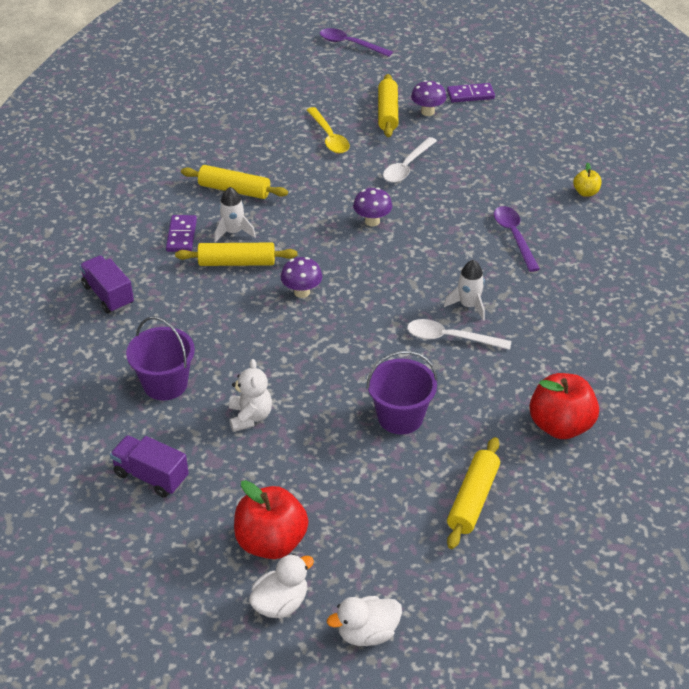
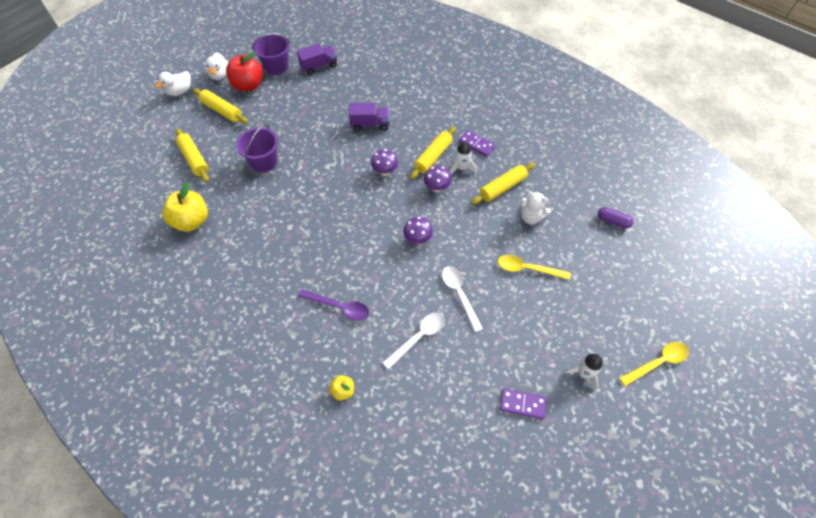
camera: 125 degrees right, 15 degrees up
(108, 295) = (450, 97): purple truck -> purple truck (370, 124)
(165, 384) = (368, 92): purple bucket -> purple bucket (276, 66)
(210, 105) = (613, 221): none -> purple capsule
(250, 417) = (319, 110): white teddy bear -> white teddy bear (531, 217)
(350, 44) = (658, 362): purple spoon -> yellow spoon
(367, 633) = (180, 91): white duck -> white duck turned 150 degrees counterclockwise
(387, 113) = (535, 325): yellow rolling pin -> yellow rolling pin (222, 110)
(427, 112) = (518, 354): purple mushroom -> purple mushroom (436, 188)
(450, 338) = (291, 215): white spoon -> white spoon (418, 337)
(468, 305) = (305, 240): white rocket -> white rocket (583, 373)
(470, 95) = (522, 404): purple domino -> purple domino turned 75 degrees clockwise
(560, 425) = (192, 221): red apple -> yellow apple

